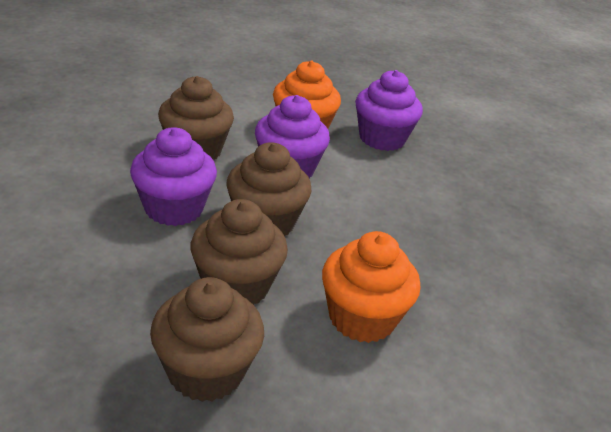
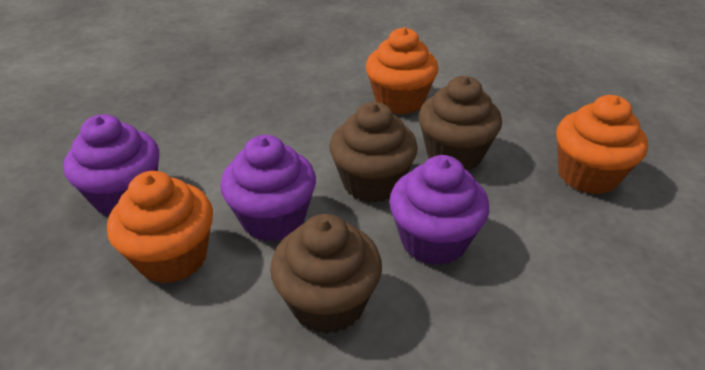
camera: 125 degrees left, 5 degrees up
(89, 341) = (587, 175): none -> orange cupcake
(206, 371) = (524, 125): brown cupcake -> none

